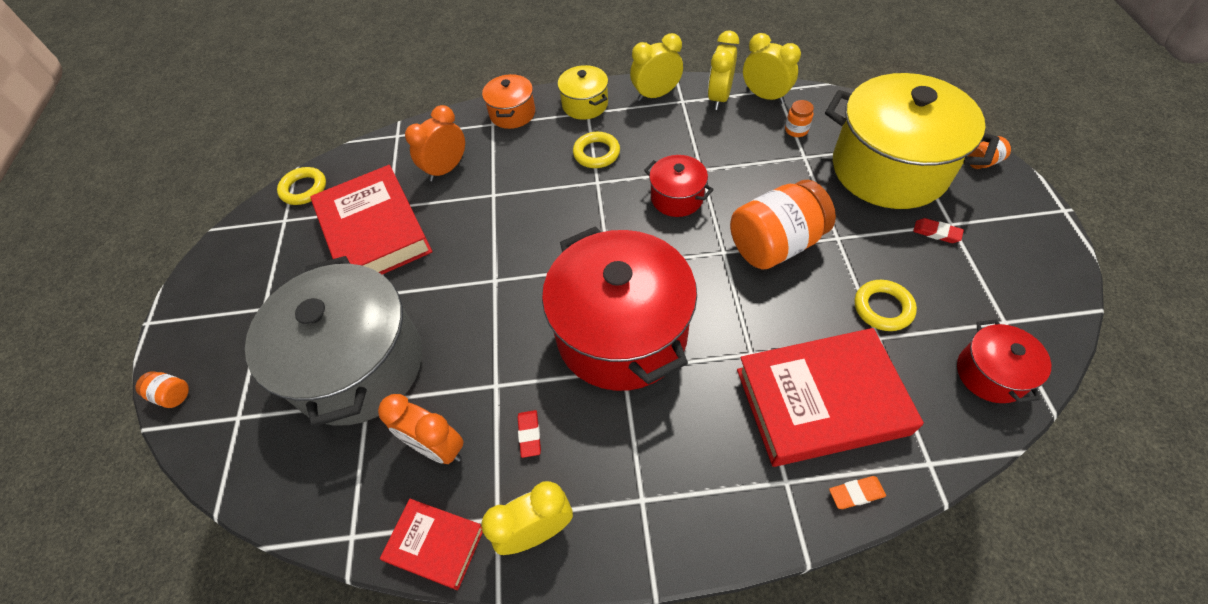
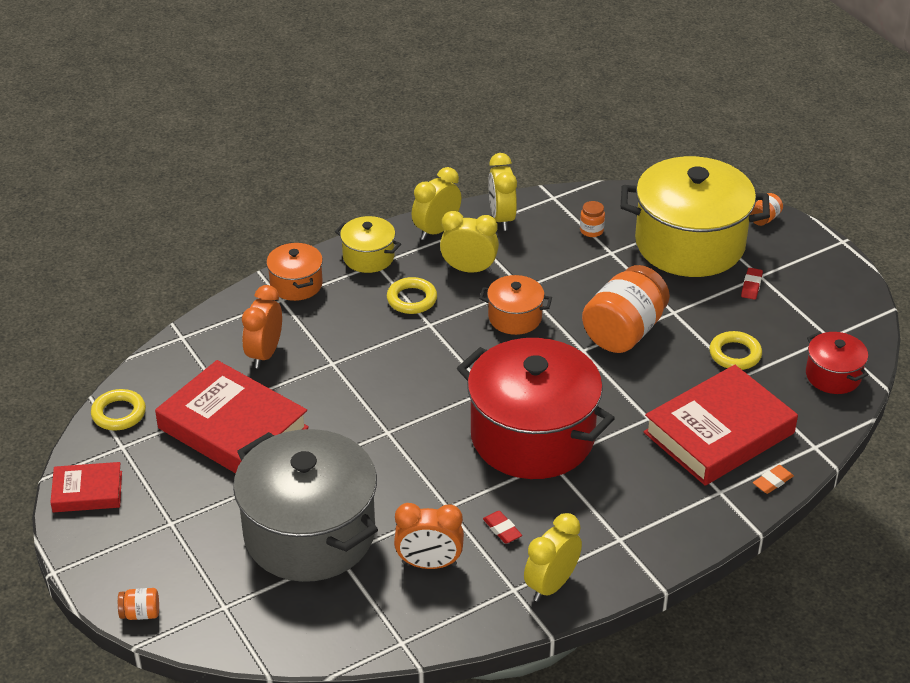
camera: 30 degrees left, 15 degrees down
(435, 544) = (476, 622): red book -> red book (87, 491)
(677, 198) = (515, 317): red pot -> orange pot
(765, 96) = (545, 206): yellow clock -> yellow clock (469, 269)
(936, 233) = (751, 286): red eraser -> red eraser turned 75 degrees counterclockwise

